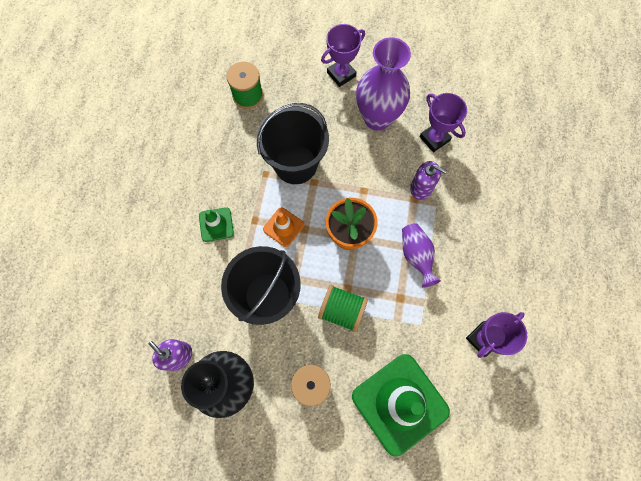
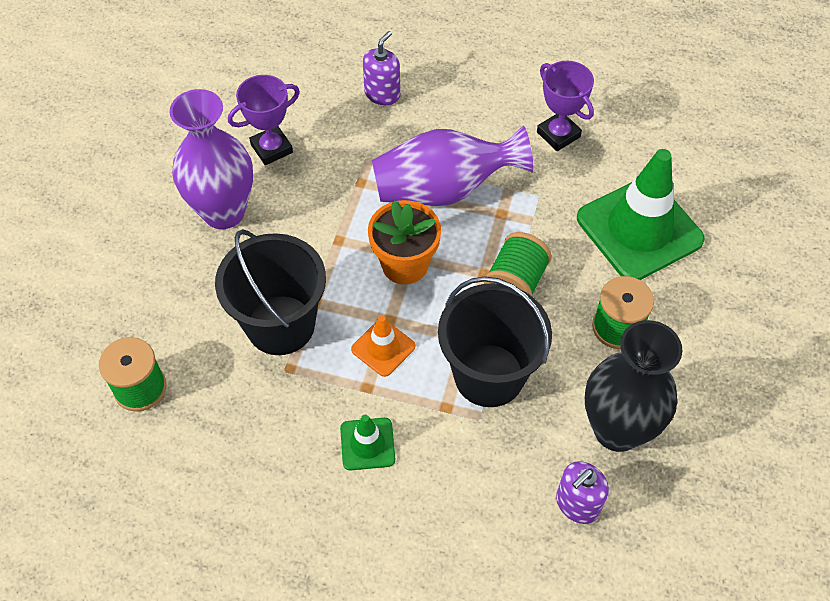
camera: 85 degrees left, 15 degrees down
(341, 74) = (135, 251): purple trophy -> none
(416, 256) = (443, 189): purple vase -> purple vase, size x1.79
(421, 188) = (345, 172): purple soap dispenser -> purple soap dispenser (382, 94)

